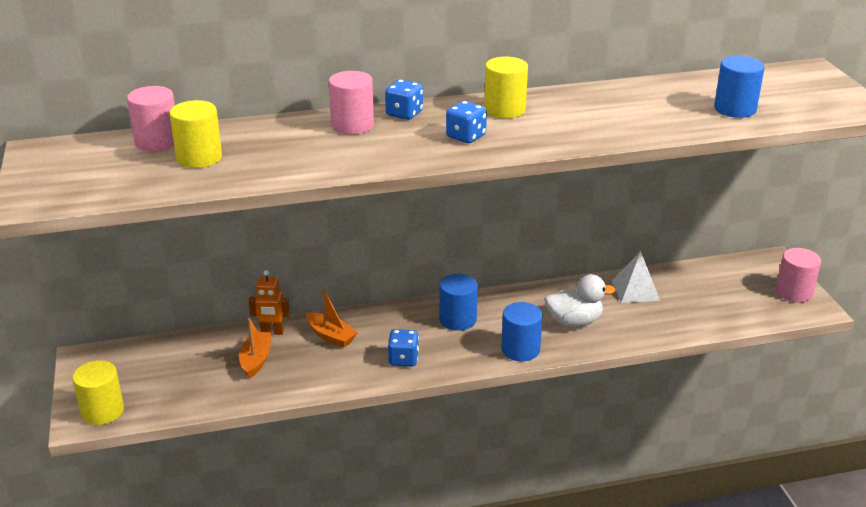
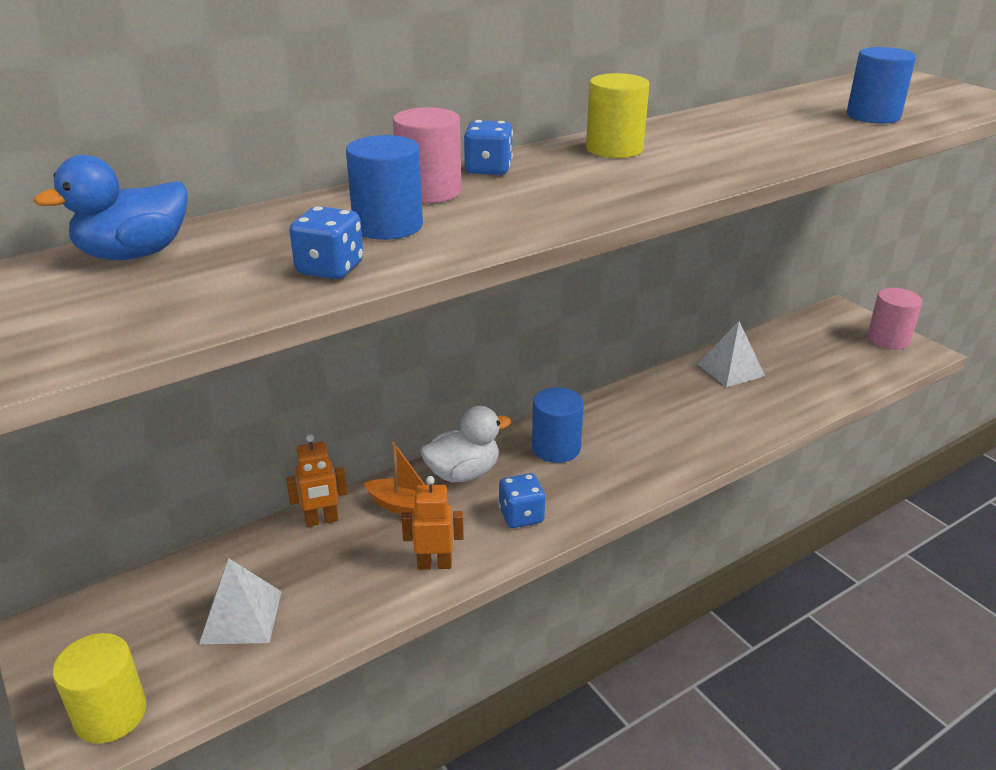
camera: 20 degrees left, 0 degrees up
(157, 142) = (134, 254): pink cylinder -> blue duck
(196, 377) = (241, 616): none -> white pyramid
(199, 158) = (223, 265): yellow cylinder -> none
(256, 360) = (319, 566): orange boat -> none
(328, 376) = (434, 564): none -> orange robot
(466, 136) = (598, 183): blue dice -> blue dice (330, 269)
(520, 349) = (655, 468): blue cylinder -> blue cylinder (388, 226)
(574, 321) = (692, 420): white duck -> white duck (463, 473)

